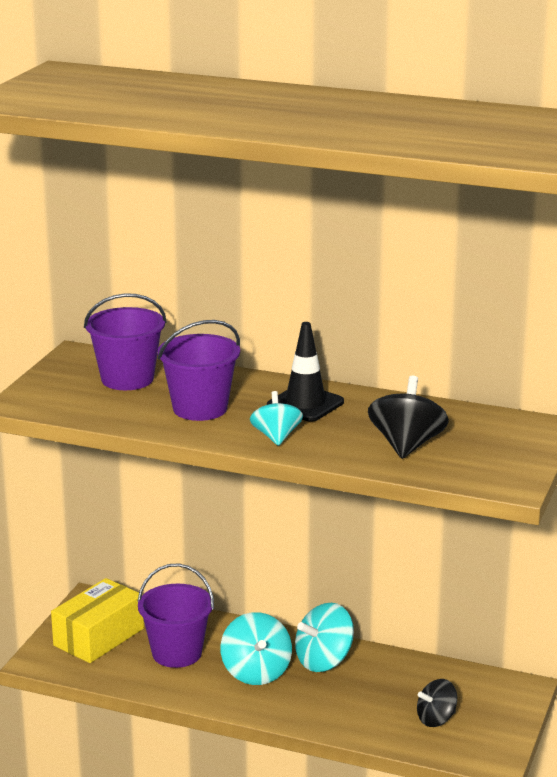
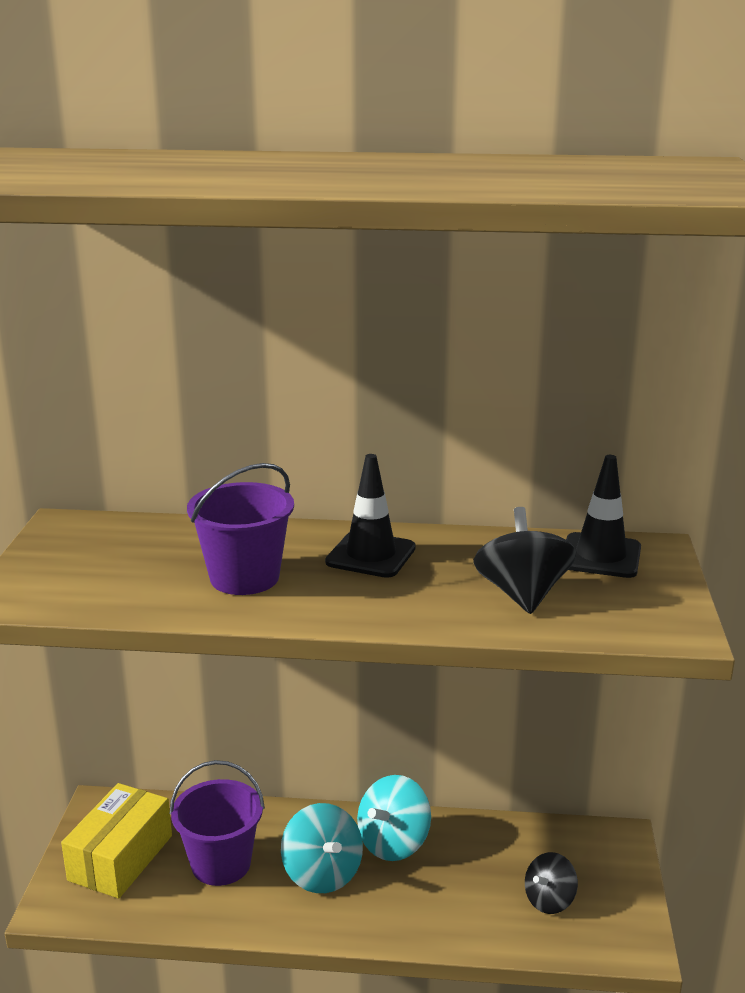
camera: 15 degrees left, 0 degrees up
(127, 379) = (136, 549): purple bucket -> none
(276, 437) = (358, 604): turquoise spinning top -> none
(490, 426) = (600, 556): none -> black traffic cone

